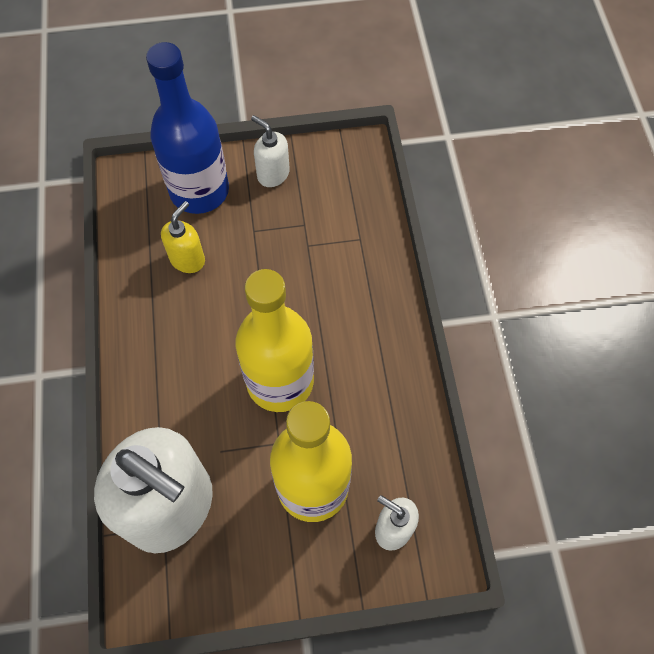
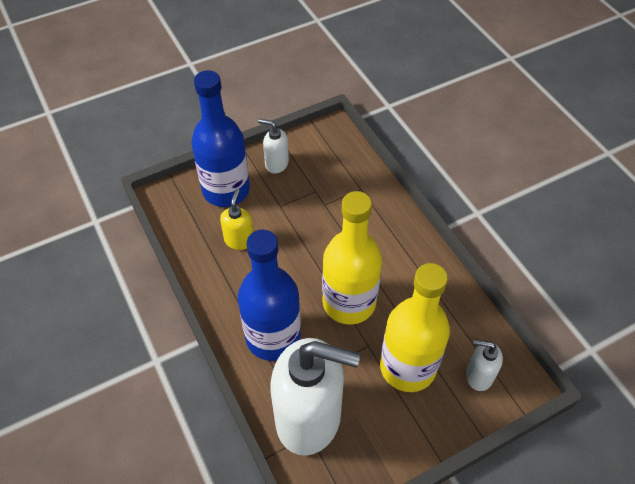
camera: 20 degrees left, 10 degrees down
(174, 394) = (273, 337): none -> blue bottle

